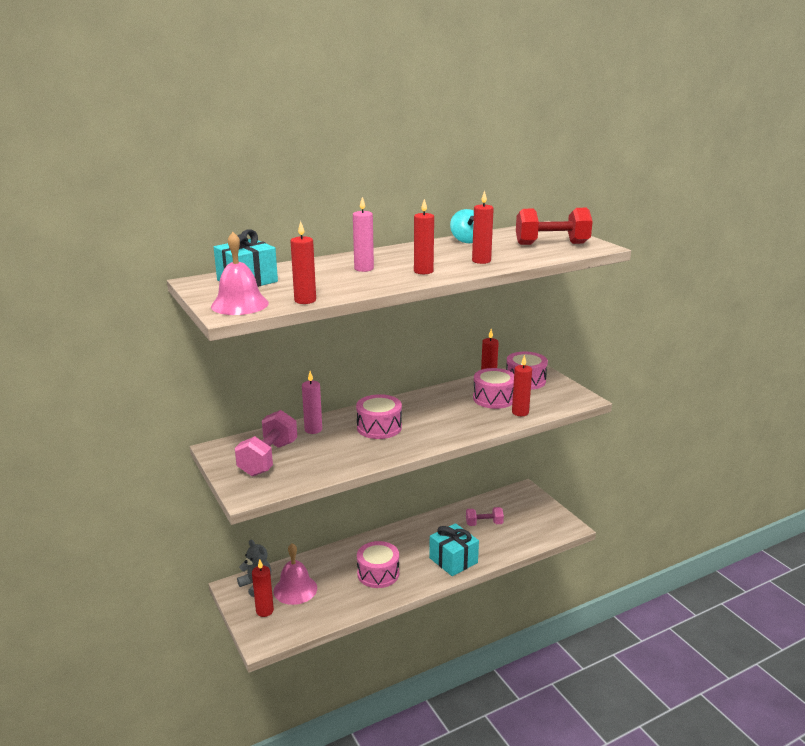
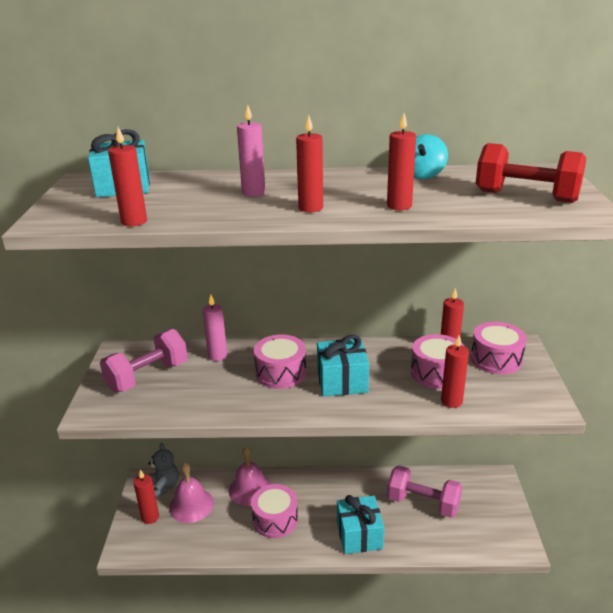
camera: 30 degrees right, 5 degrees up
(239, 304) = (71, 213): pink bell -> pink bell (250, 489)
(432, 421) = (342, 381): none -> turquoise gift
(484, 524) = (423, 503): pink dumbbell -> pink dumbbell, size x1.67

